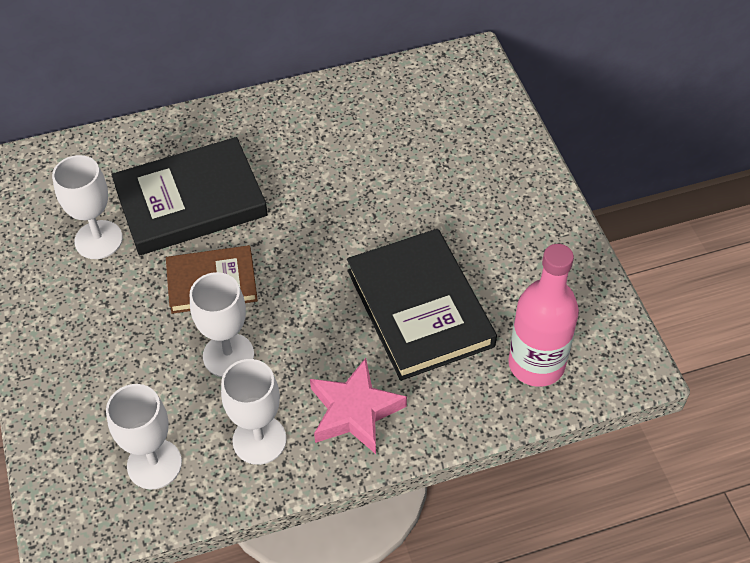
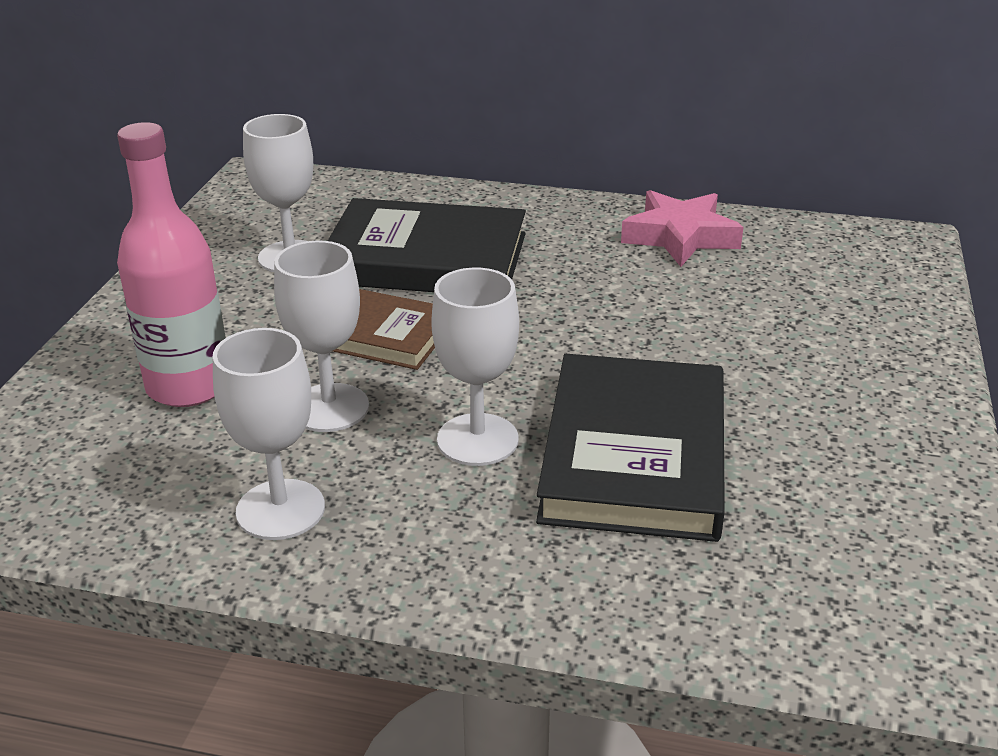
camera: 30 degrees right, 20 degrees down
(154, 464) = (127, 479): white goblet -> white goblet (477, 440)
(355, 411) = (439, 532): pink star -> pink star (680, 237)
(536, 364) = (774, 590): pink bottle -> pink bottle (189, 386)

